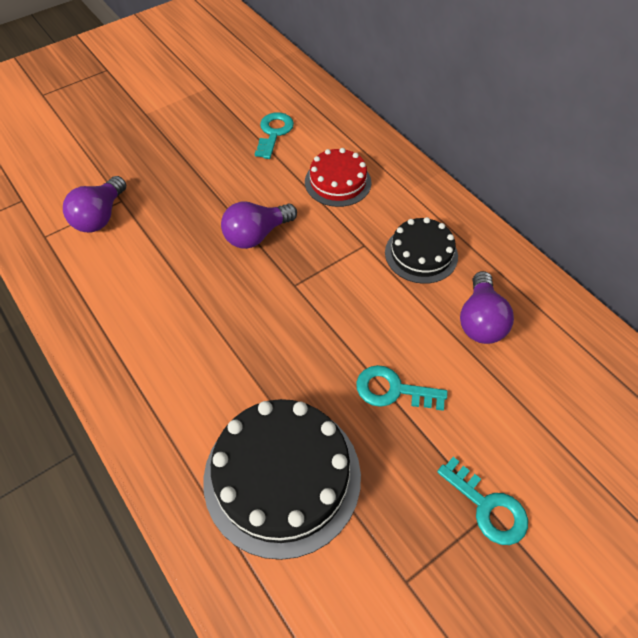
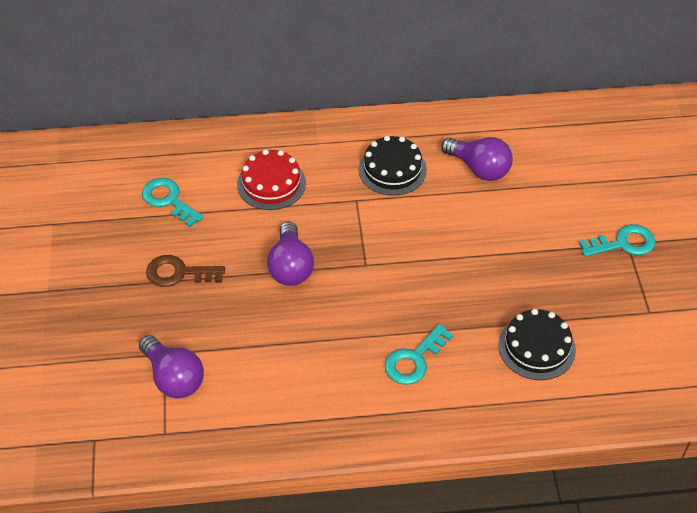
camera: 60 degrees left, 5 degrees down
(205, 172) = (179, 273): none -> brown key
(282, 477) = (536, 347): black cake -> black cake, size x0.58
(393, 390) = (505, 249): turquoise key -> turquoise key (414, 359)

